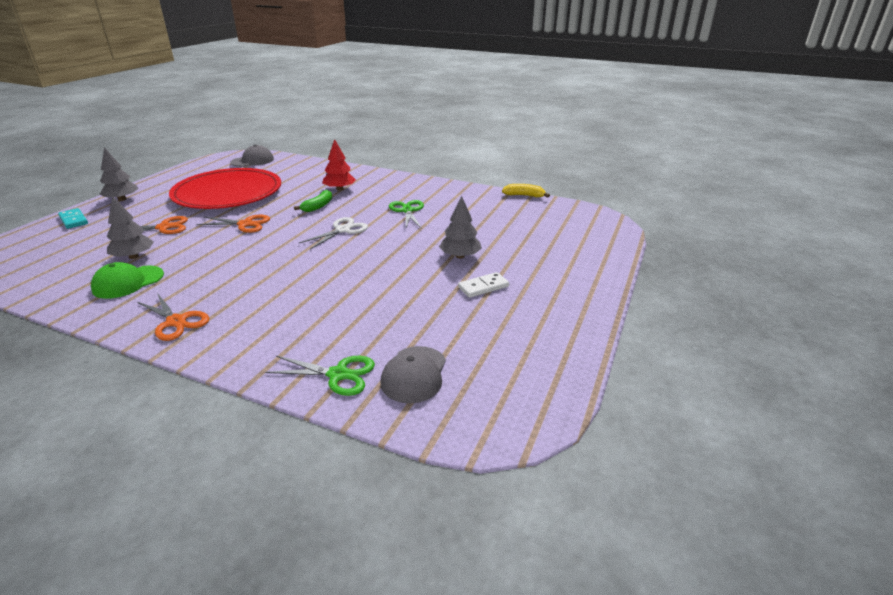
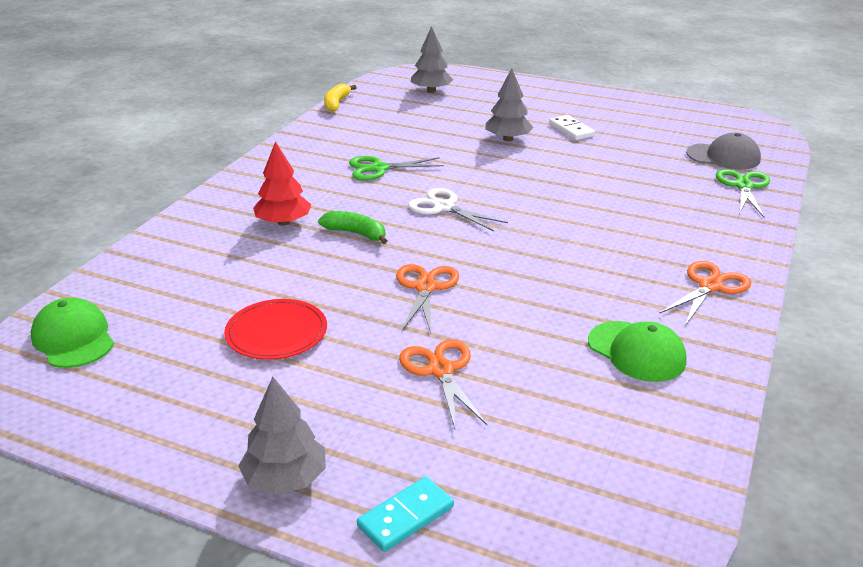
camera: 90 degrees left, 0 degrees up
(133, 256) = (557, 371): grey tree -> grey tree (431, 91)
(228, 193) = (276, 333): red plate -> red plate, size x0.47
(252, 161) = (73, 338): grey cap -> green cap

